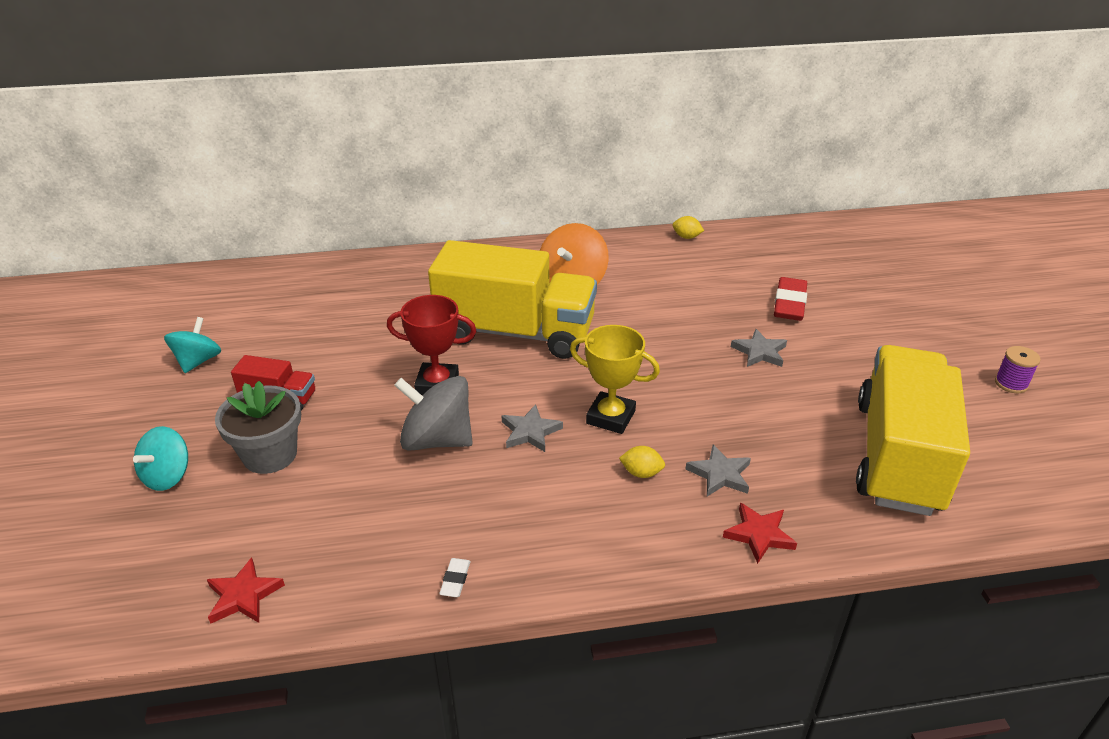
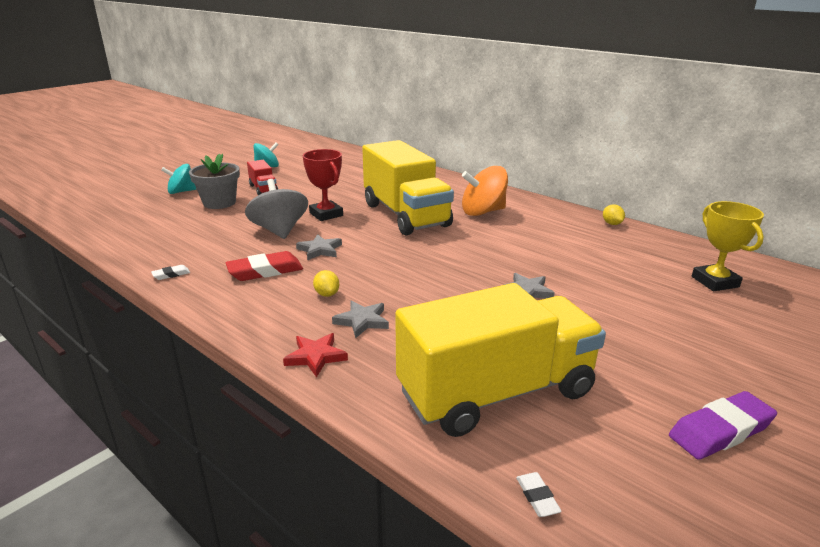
camera: 50 degrees right, 10 degrees down
(243, 595) = (116, 234): red star -> none
(610, 417) = (368, 267): yellow trophy -> yellow trophy (715, 282)
(789, 304) = (612, 283): red eraser -> red eraser (265, 271)
(1011, 383) = (720, 431): purple spool -> purple eraser
(1030, 505) = (537, 497): none -> white eraser

